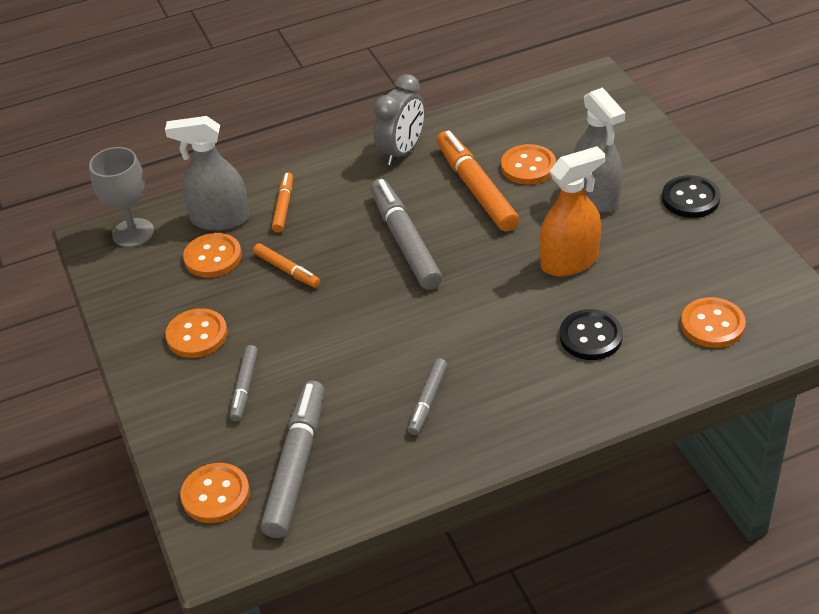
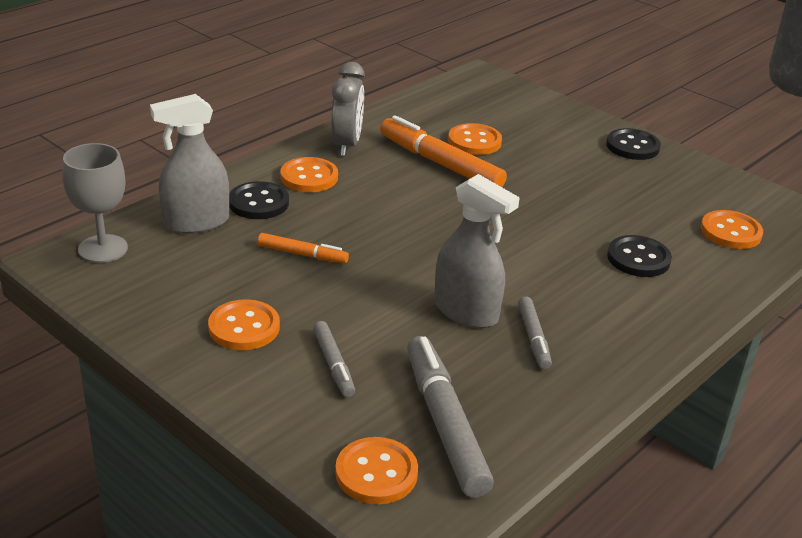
camera: 30 degrees left, 10 degrees down
(213, 257) = (212, 256): orange button -> orange button (309, 177)
(283, 206) = (258, 203): orange marker -> black button
(405, 241) = (405, 213): grey marker -> none
(569, 261) = (570, 205): orange spray bottle -> none
(596, 196) = (552, 155): grey spray bottle -> grey spray bottle (466, 311)

